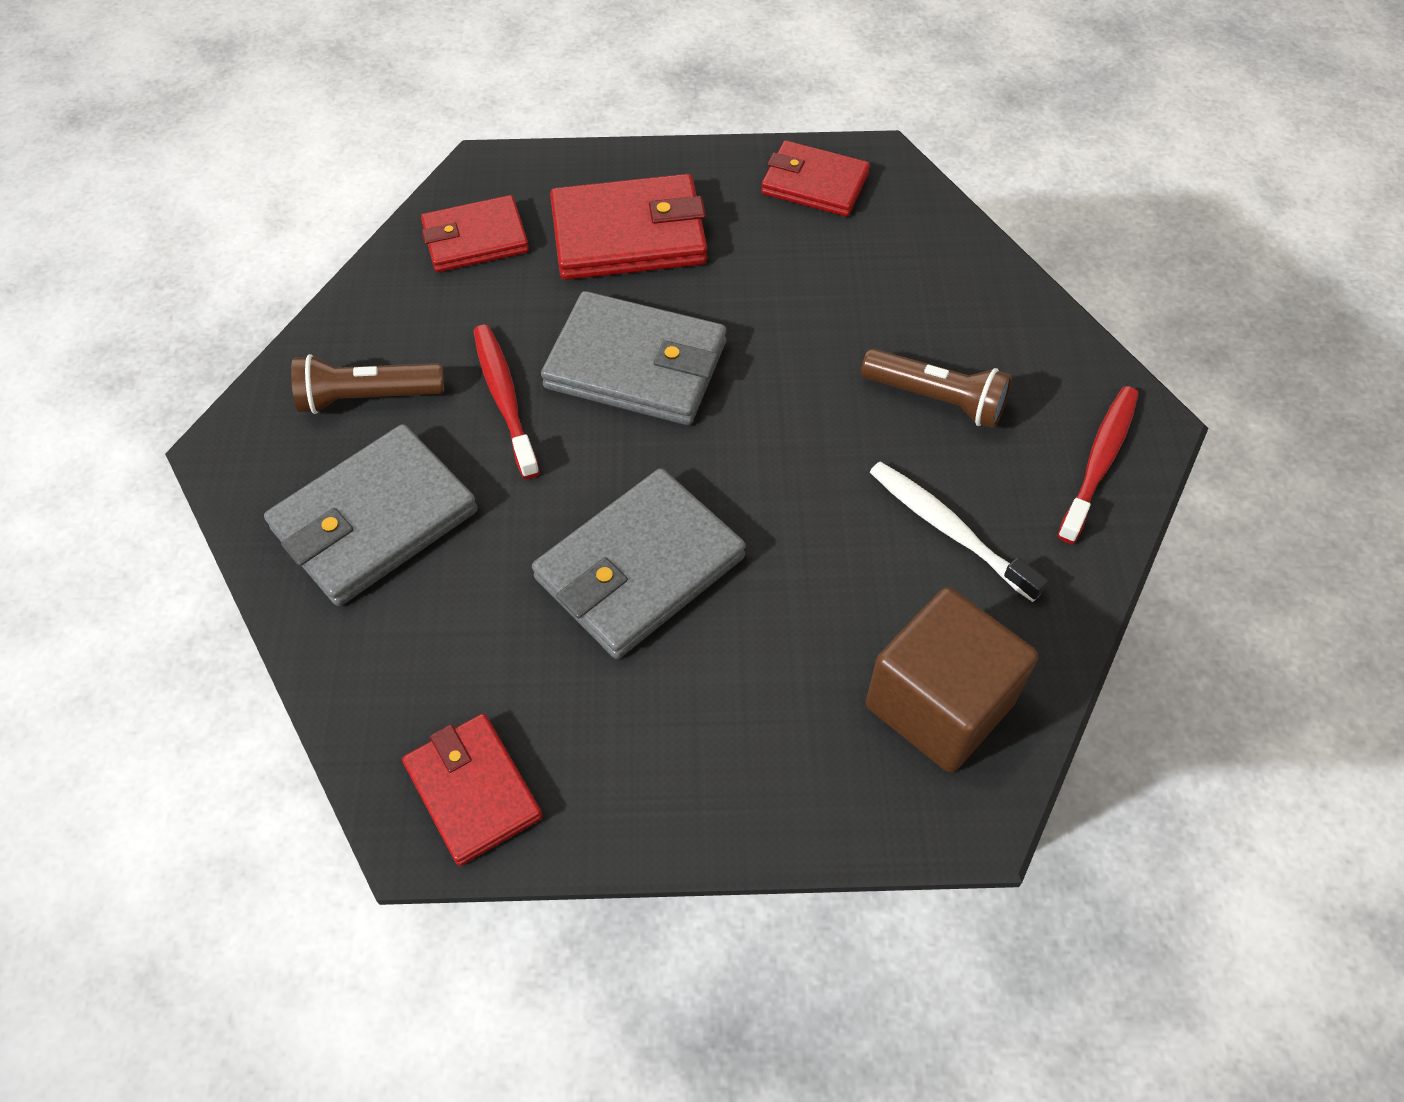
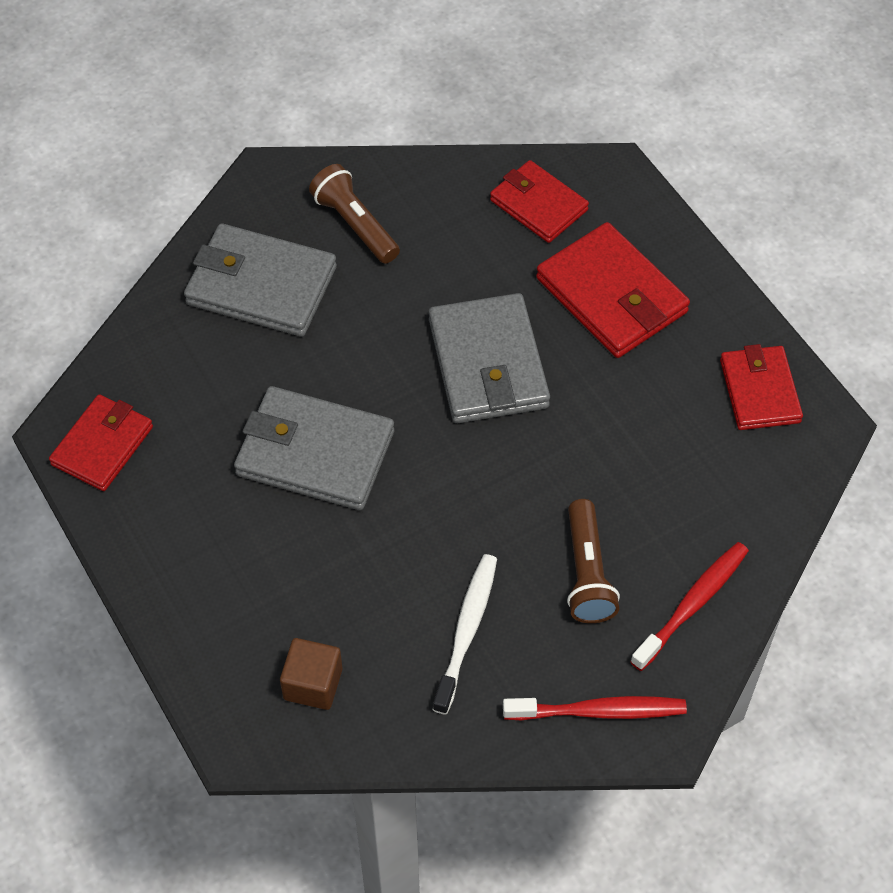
camera: 60 degrees right, 0 degrees up
(504, 399) = (405, 302): red toothbrush -> red toothbrush (692, 604)
(939, 704) = (313, 684): brown cube -> brown cube, size x0.56

